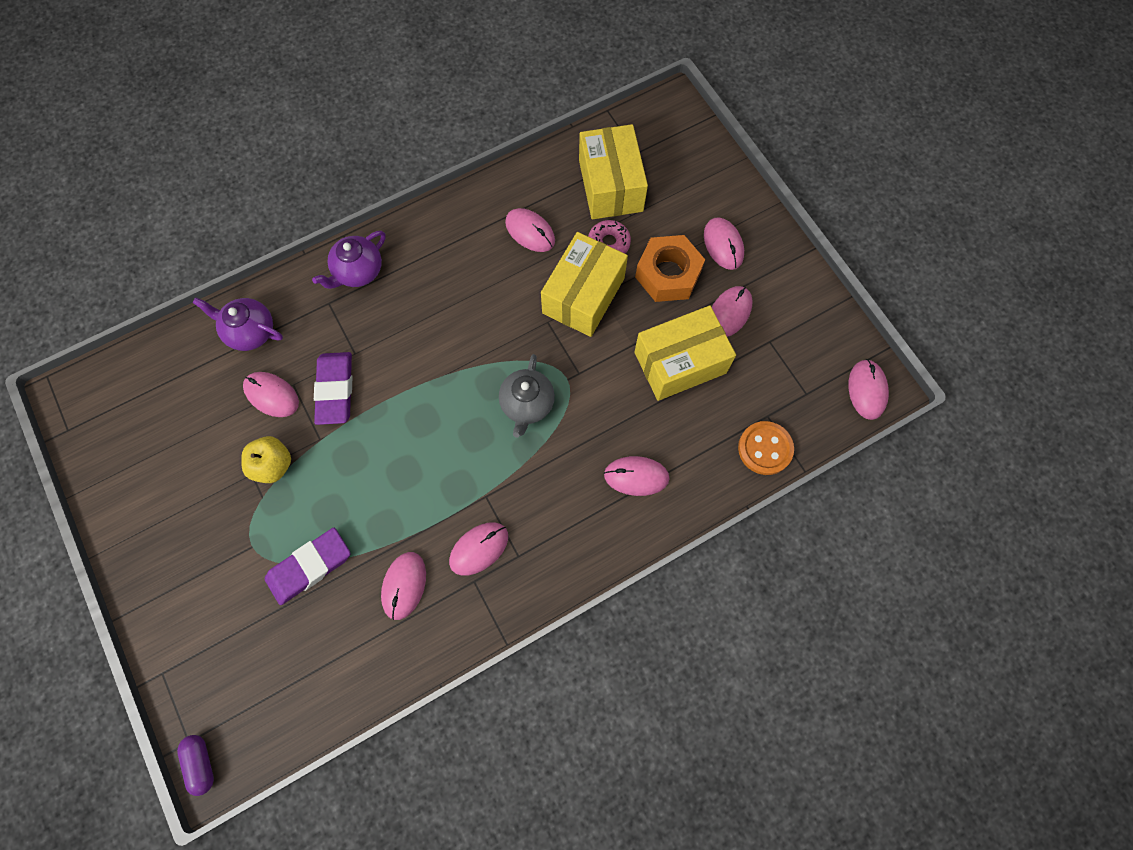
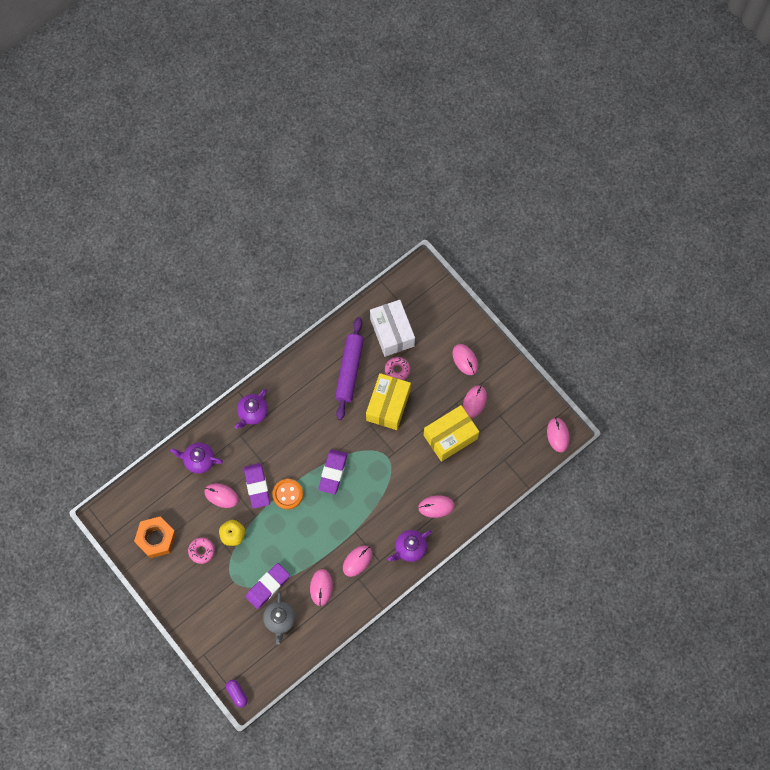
camera: 10 degrees left, 0 degrees up
(212, 483) = (201, 551): none -> pink donut
(468, 388) = (333, 472): none -> purple eraser
(527, 404) = (368, 476): grey teapot -> grey teapot (280, 620)
(530, 231) = (349, 370): pink mouse -> purple rolling pin
(577, 543) = (410, 548): none -> purple teapot
(610, 185) = (392, 332): yellow box -> white box
(668, 274) = (435, 384): orange nut -> orange nut (156, 539)
(765, 449) = (505, 479): orange button -> orange button (287, 494)

